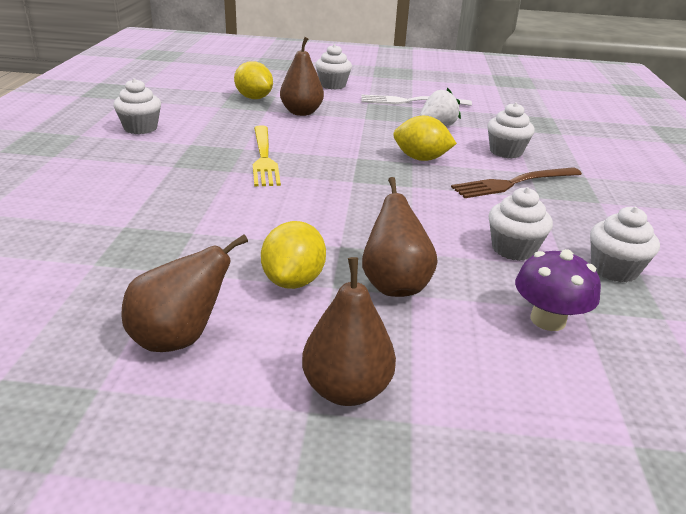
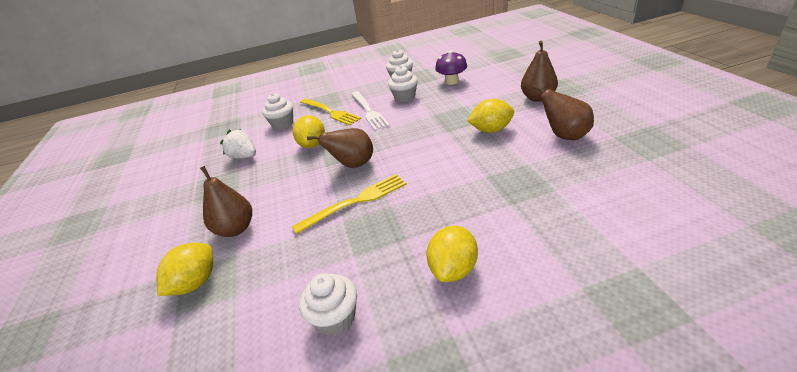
camera: 105 degrees left, 5 degrees up
(103, 173) = (453, 269): none -> yellow lemon
(332, 85) = (135, 245): white cupcake -> none
(394, 285) = (464, 110): brown pear -> brown pear (353, 165)
(411, 101) = (184, 184): white fork -> white fork (368, 111)
(513, 183) = (330, 112): brown fork -> yellow fork

